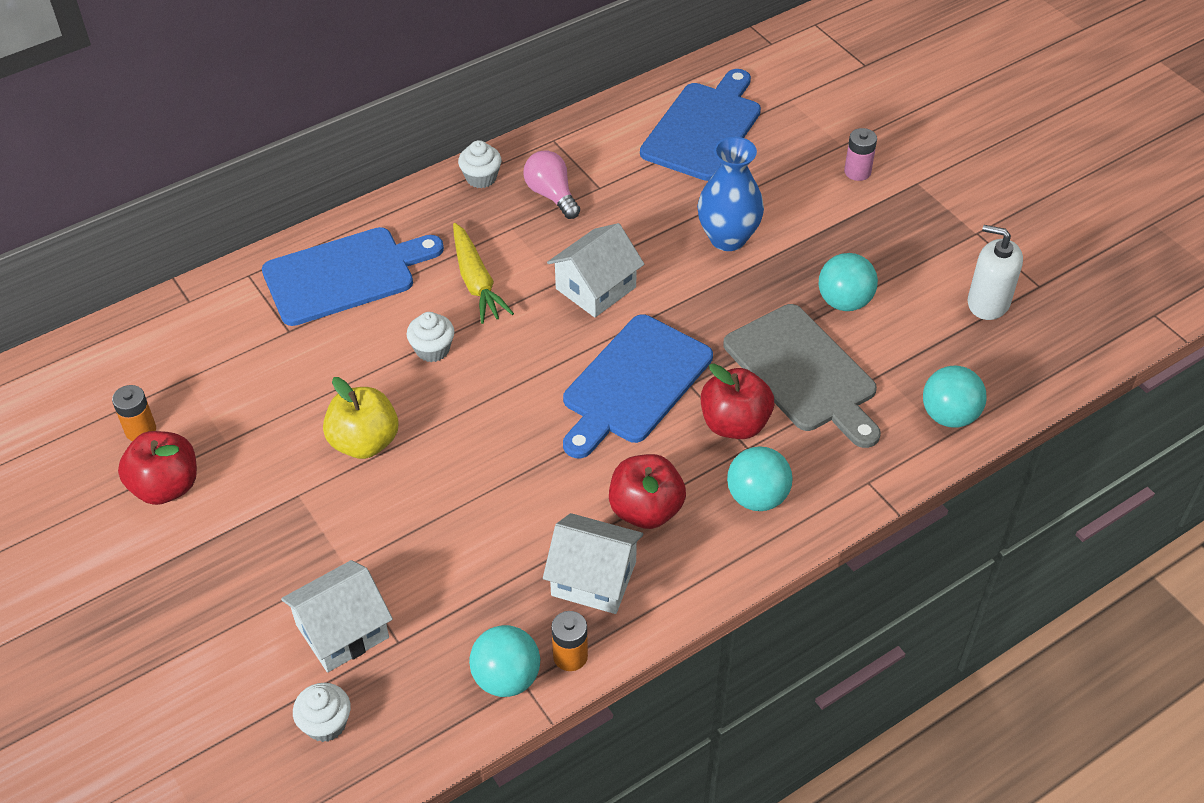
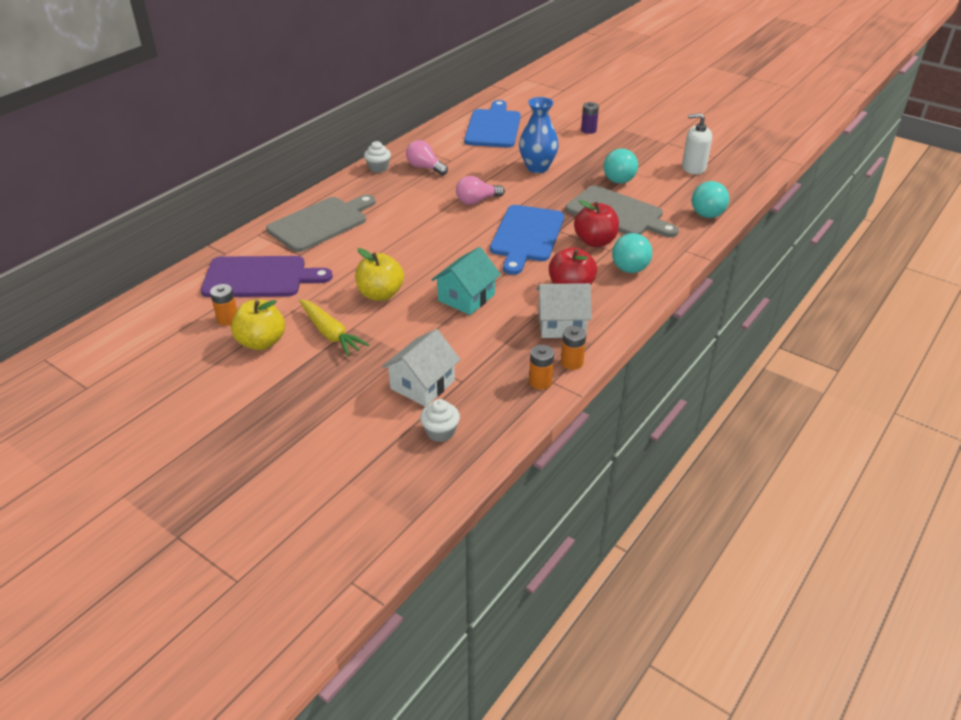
camera: 20 degrees left, 10 degrees down
(166, 486) = (261, 342): red apple -> yellow apple
(214, 362) = (259, 277): none -> purple cutting board
(345, 275) = (320, 223): blue cutting board -> grey cutting board
(432, 349) = (396, 245): white cupcake -> none
(476, 281) = (404, 211): yellow carrot -> yellow carrot (330, 333)
(482, 484) = (466, 297): none -> turquoise house
(506, 678) = (540, 382): turquoise ball -> orange battery
(596, 288) = (477, 201): white house -> pink light bulb
(857, 172) = (588, 130): pink battery -> purple battery

